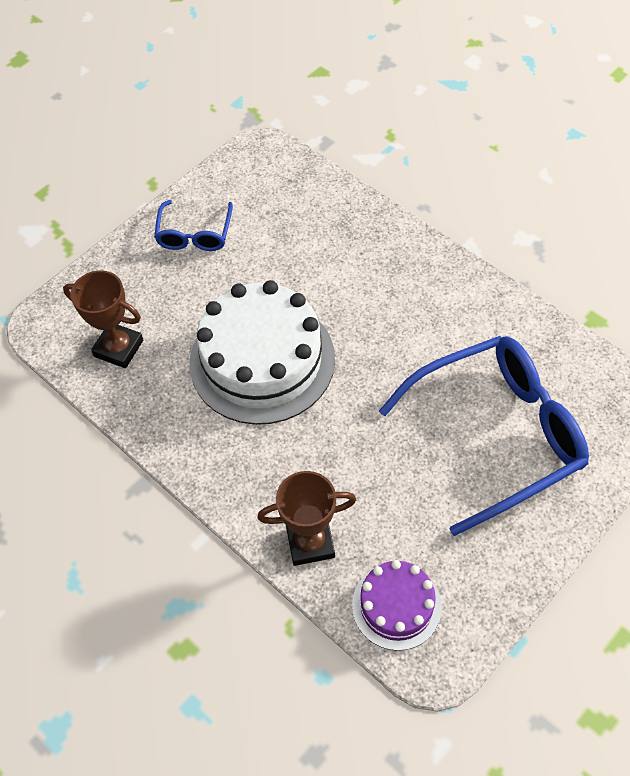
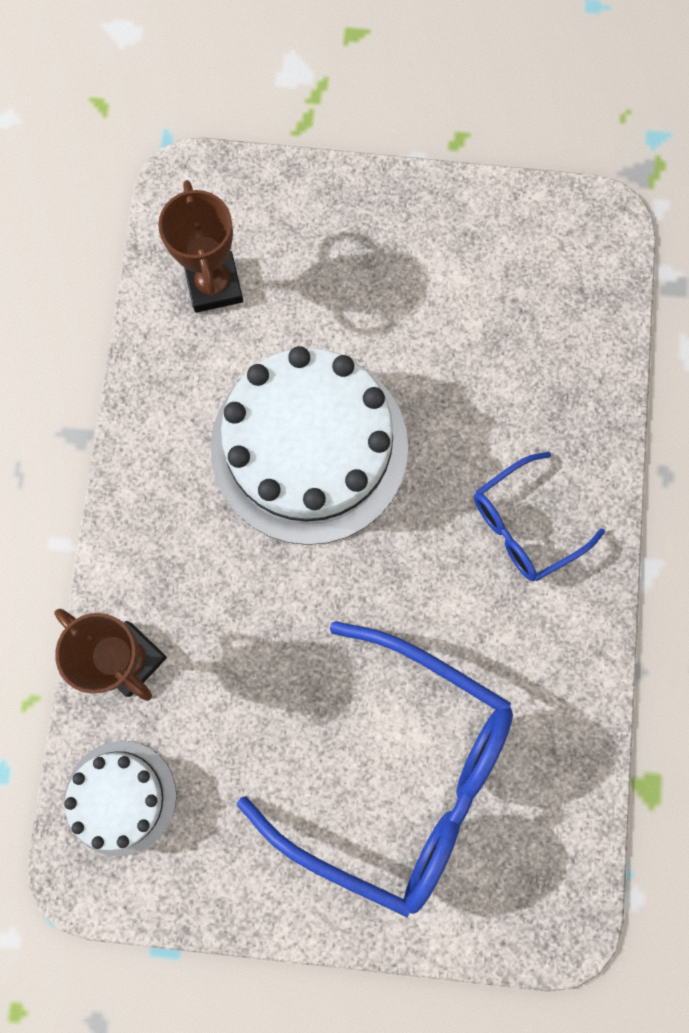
camera: 50 degrees right, 20 degrees up
(194, 234) = (420, 245): blue glasses -> blue glasses (524, 525)
(396, 605) = (120, 797): purple cake -> white cake

